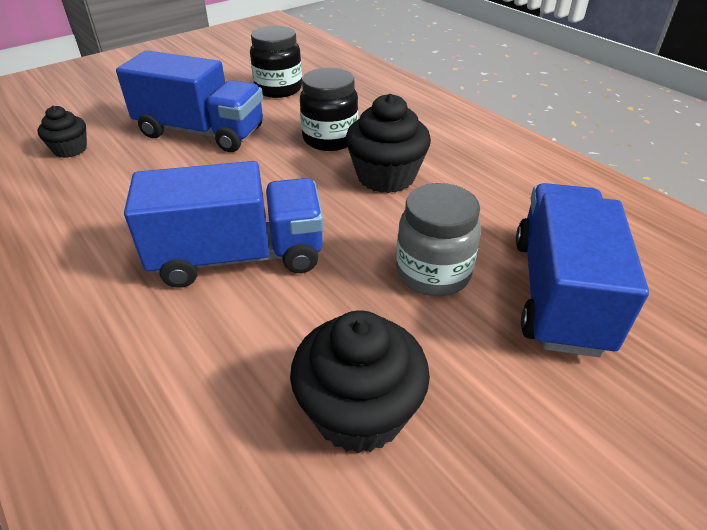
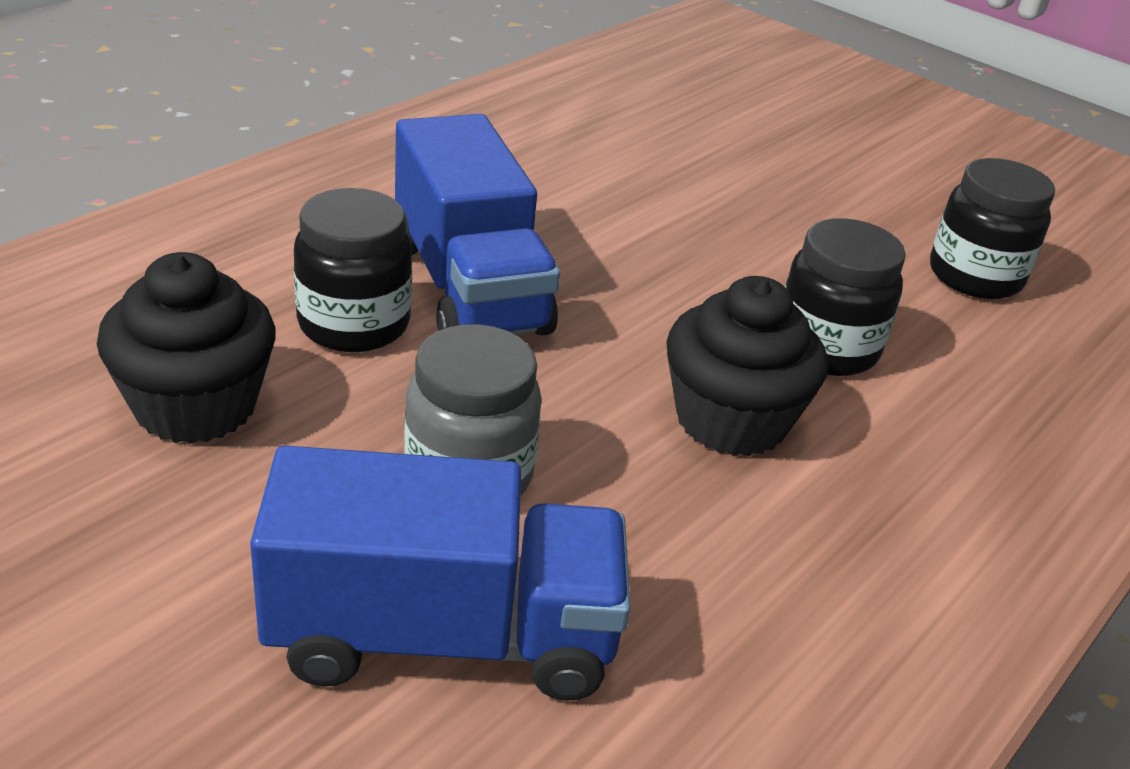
camera: 75 degrees right, 5 degrees down
(70, 149) = (666, 125): black cupcake -> none
(201, 132) = (770, 217): blue truck -> none
(270, 317) = (354, 324): none -> black jar

